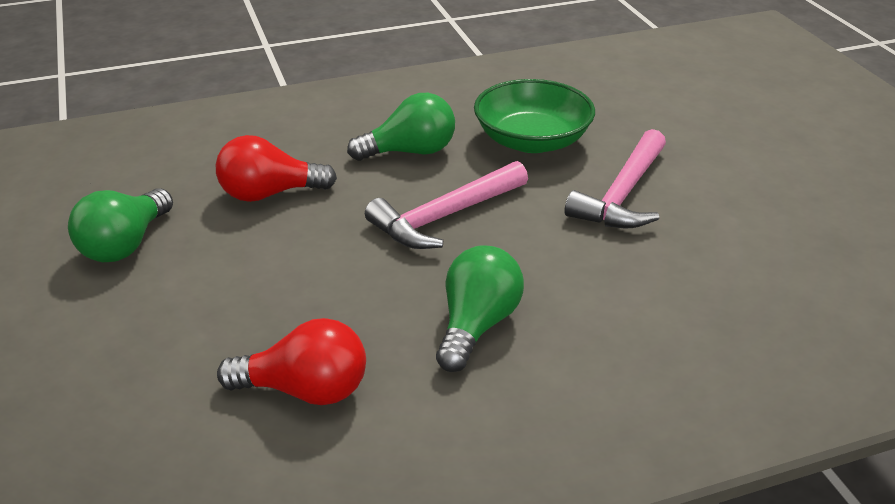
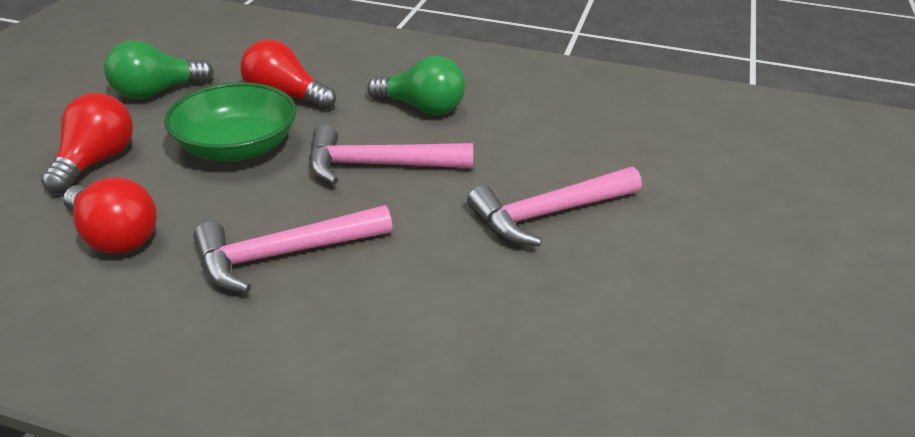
camera: 35 degrees right, 0 degrees up
(171, 337) = (96, 161): none -> red light bulb
(476, 325) = (284, 255): green light bulb -> pink hammer
(532, 140) = (532, 138): green bowl -> green bowl (237, 147)

